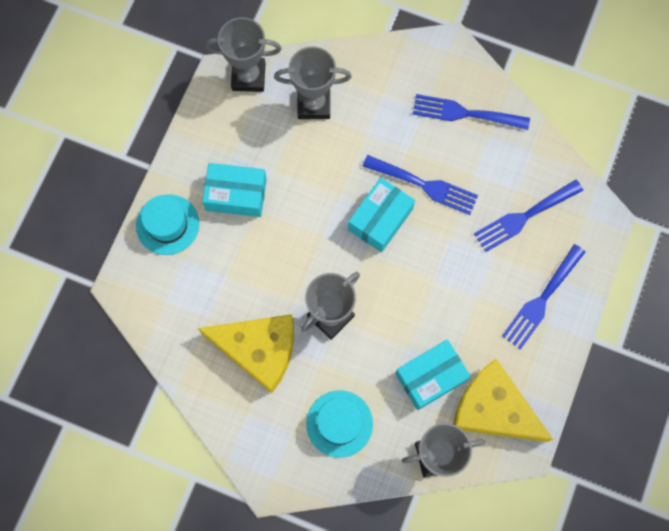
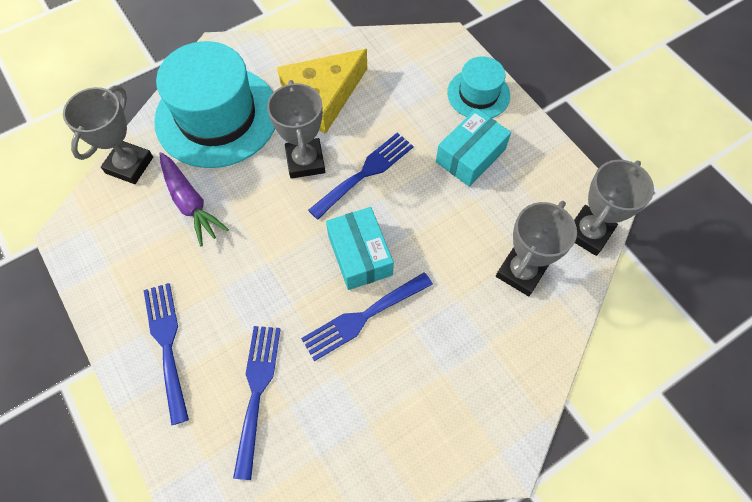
camera: 125 degrees right, 10 degrees down
(339, 423) = (217, 116): turquoise hat -> turquoise hat, size x1.92
(430, 377) = (190, 202): turquoise box -> purple carrot
(464, 113) = (412, 415): blue fork -> blue fork (365, 173)
(493, 409) = (120, 232): yellow cheese -> none

